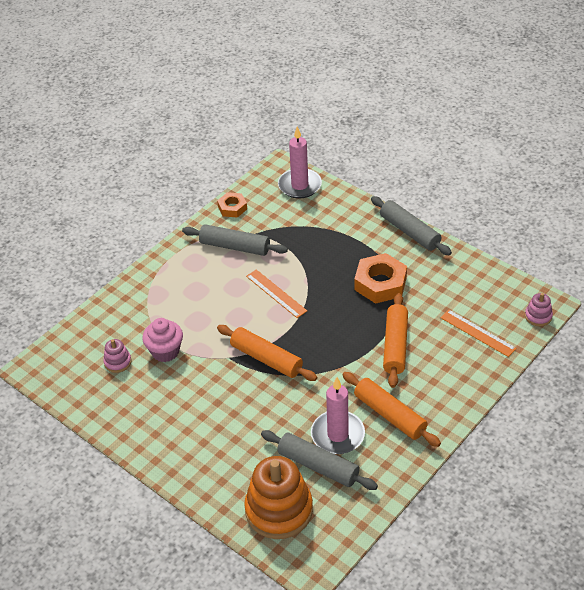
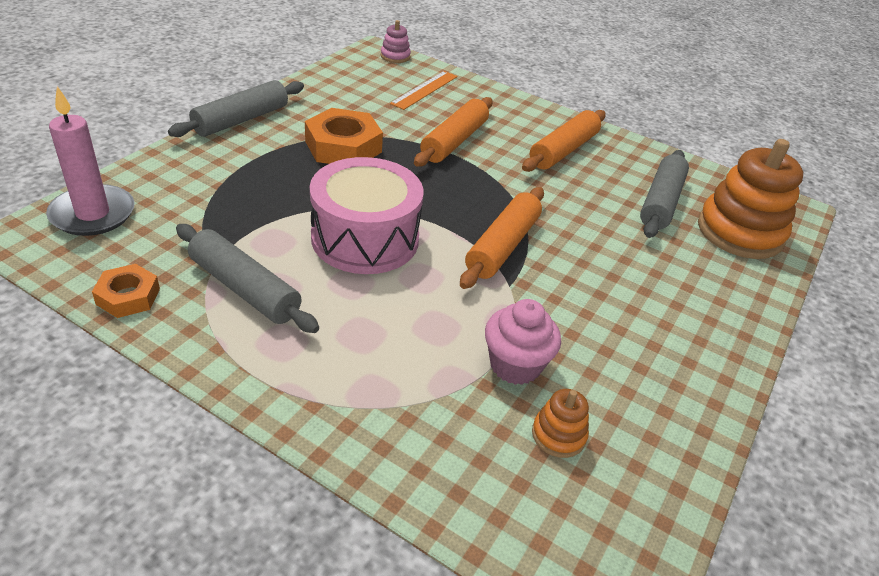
camera: 105 degrees left, 5 degrees down
(118, 362) = (558, 435): pink stacking toy -> orange stacking toy
(235, 246) = (244, 289): grey rolling pin -> grey rolling pin turned 60 degrees counterclockwise
(276, 293) = (365, 238): orange ruler -> pink drum
(337, 434) = (608, 187): pink candle -> none
(395, 345) = (454, 141): orange rolling pin -> orange rolling pin turned 60 degrees counterclockwise

